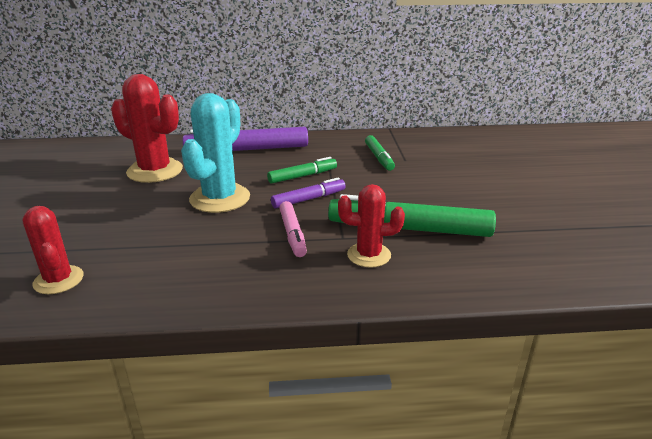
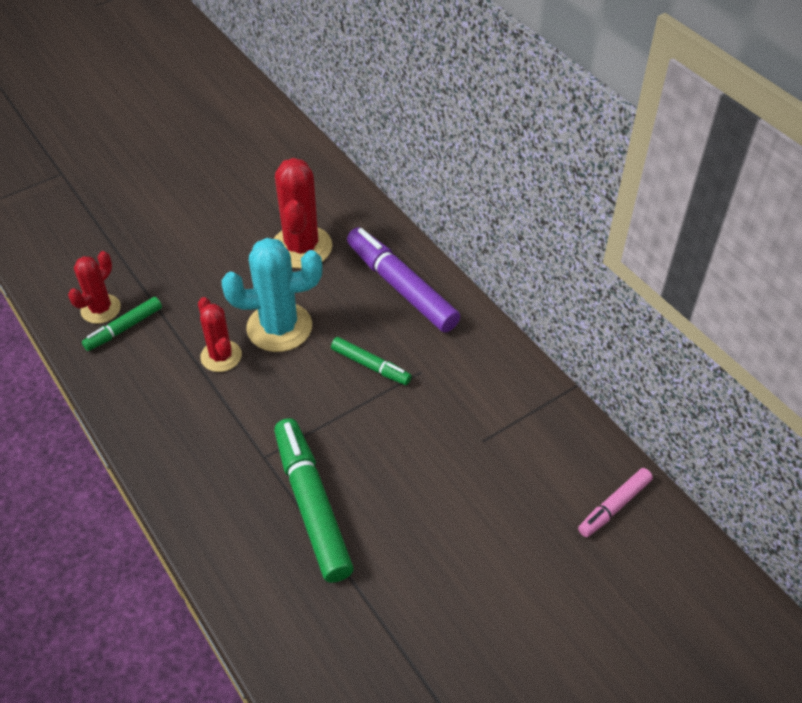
camera: 60 degrees right, 20 degrees up
(292, 234) = (247, 416): pink marker -> pink marker (614, 506)
(309, 199) = (322, 396): purple marker -> none
(369, 255) = (244, 490): red cactus -> red cactus (221, 356)
(379, 158) = (469, 412): green marker -> green marker (124, 328)

